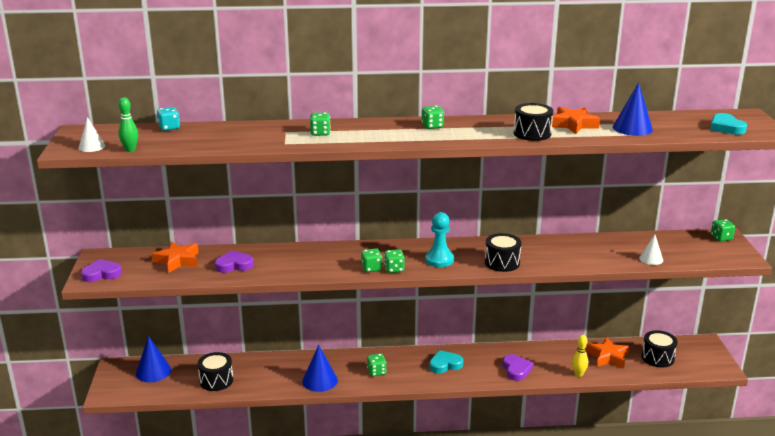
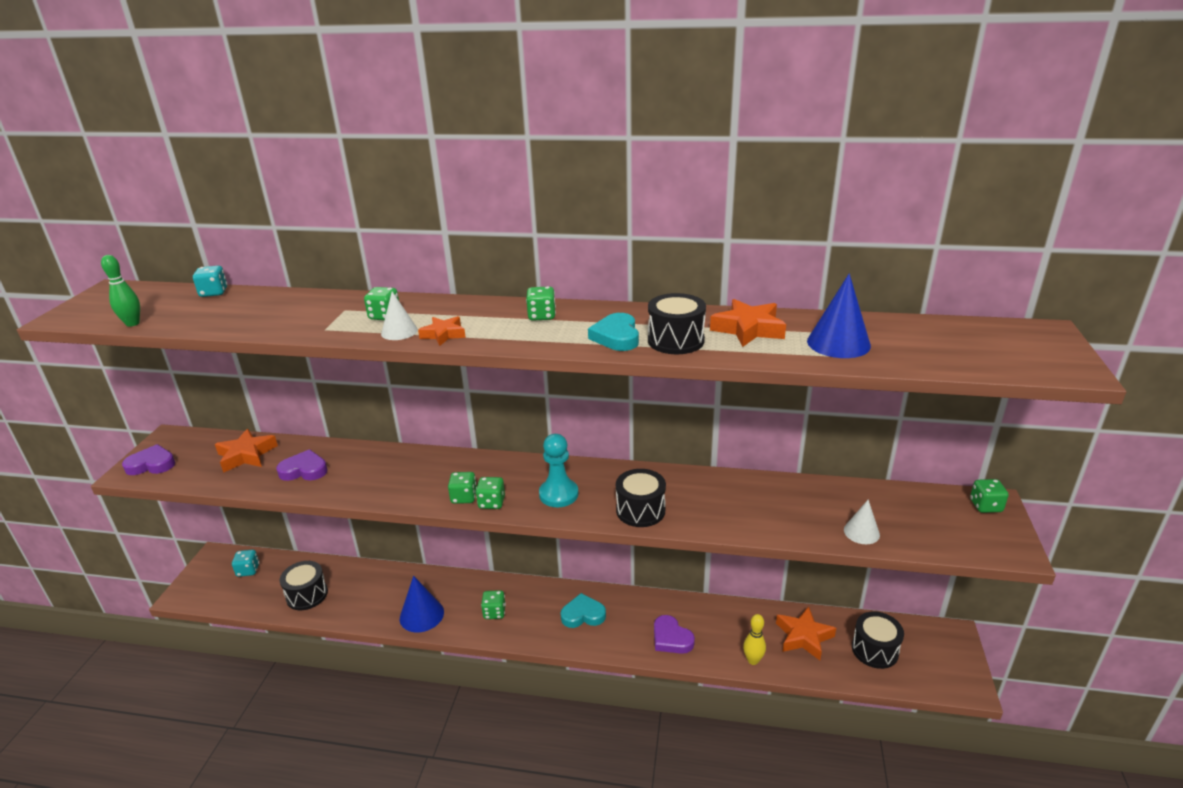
camera: 15 degrees right, 5 degrees up
(92, 147) = (96, 315): white cone -> white cone (399, 331)
(153, 371) = (248, 570): blue cone -> turquoise dice
(374, 141) = (443, 334): none -> orange star
(516, 370) = (671, 638): purple heart -> purple heart turned 135 degrees clockwise
(726, 127) = (998, 354): turquoise heart -> turquoise heart (616, 337)

